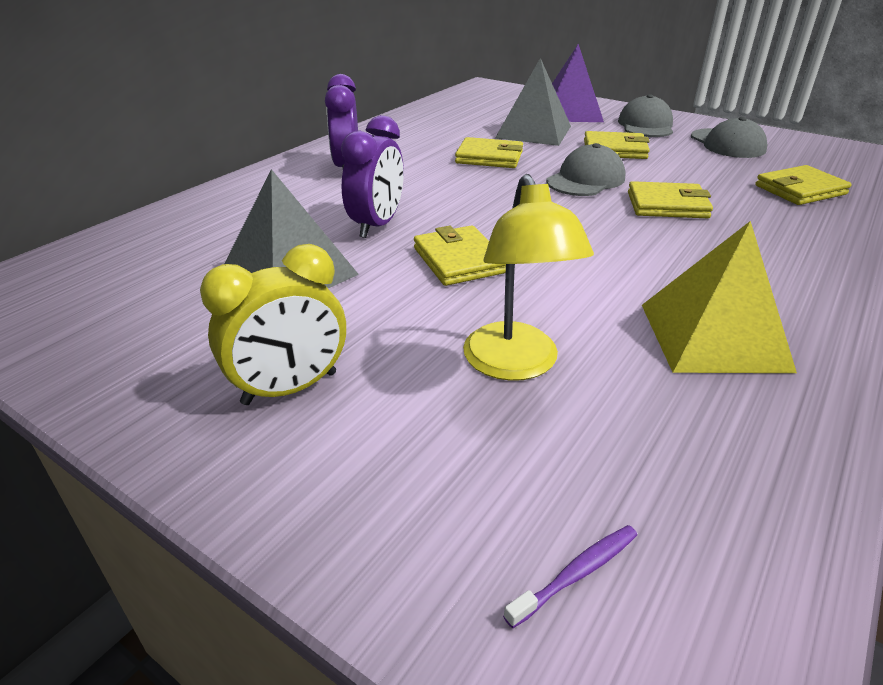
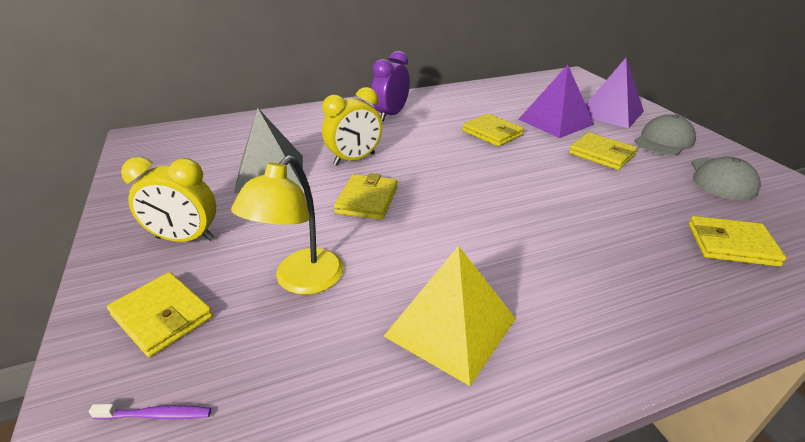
camera: 35 degrees right, 0 degrees up
(377, 225) = (354, 159): purple clock -> yellow clock
(533, 132) = (555, 121): grey pyramid -> purple pyramid
(586, 179) = (539, 171): grey cap -> none
(667, 205) = (575, 214): yellow wallet -> yellow wallet (162, 316)

